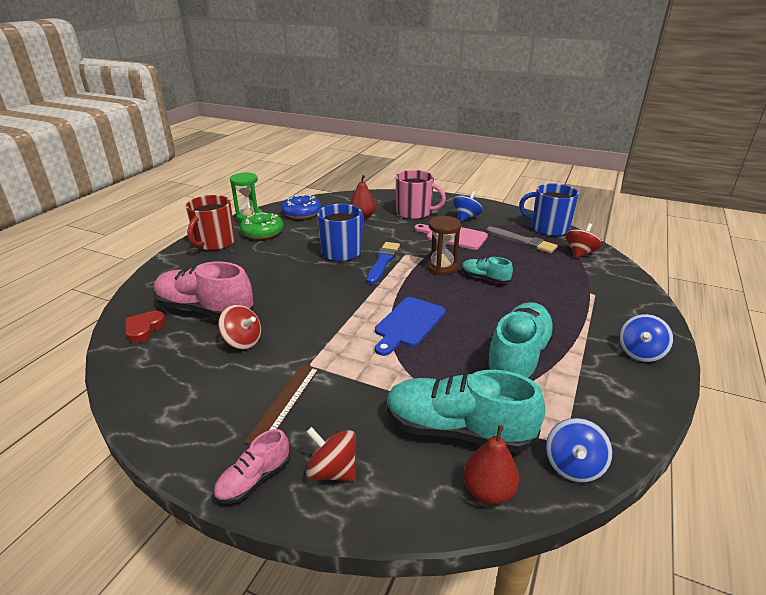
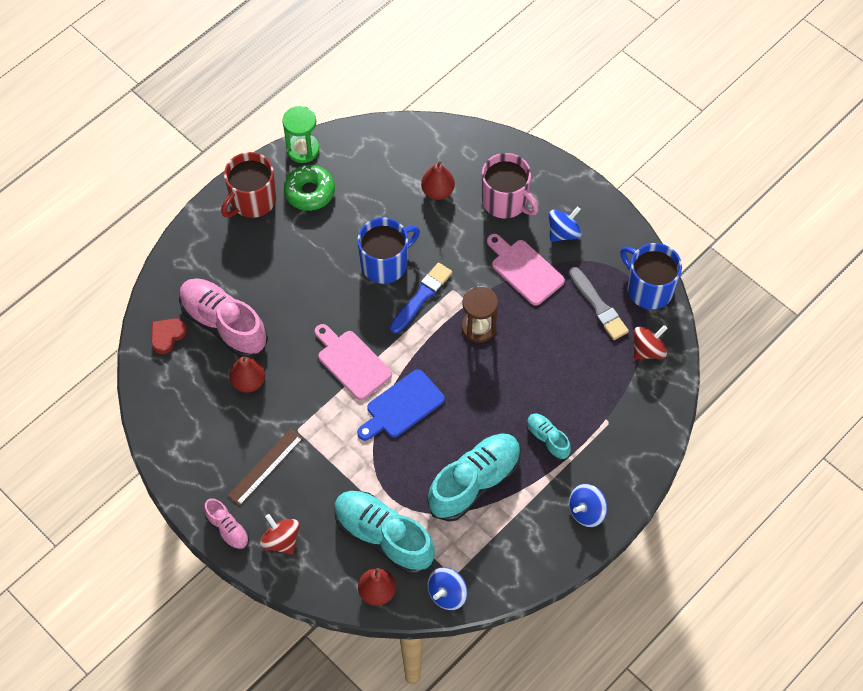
camera: 20 degrees right, 30 degrees up
(242, 341) = (248, 382): red spinning top -> red pear
(254, 479) = (227, 529): pink shoe -> pink shoe turned 105 degrees counterclockwise
(302, 213) = (367, 158): blue donut -> none
(343, 307) = (352, 362): none -> pink cutting board
(484, 278) = (513, 361): turquoise shoe -> turquoise shoe (547, 439)

